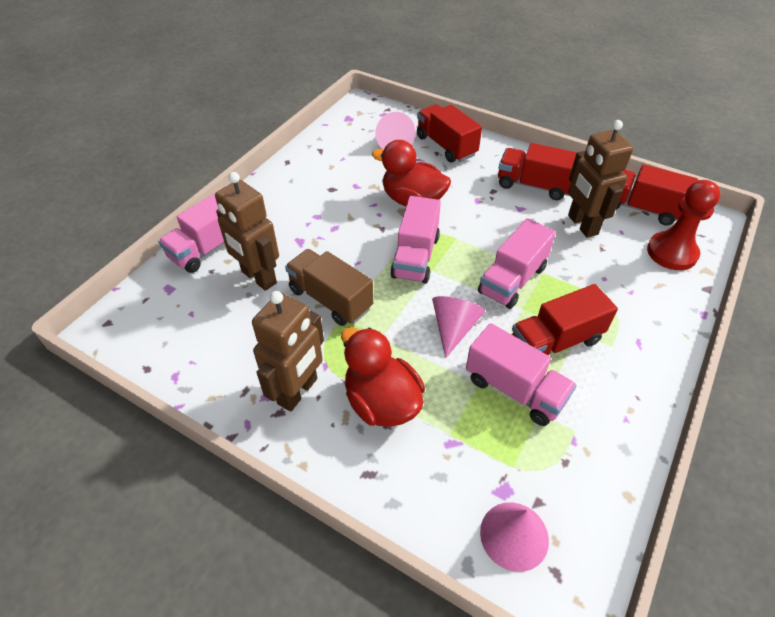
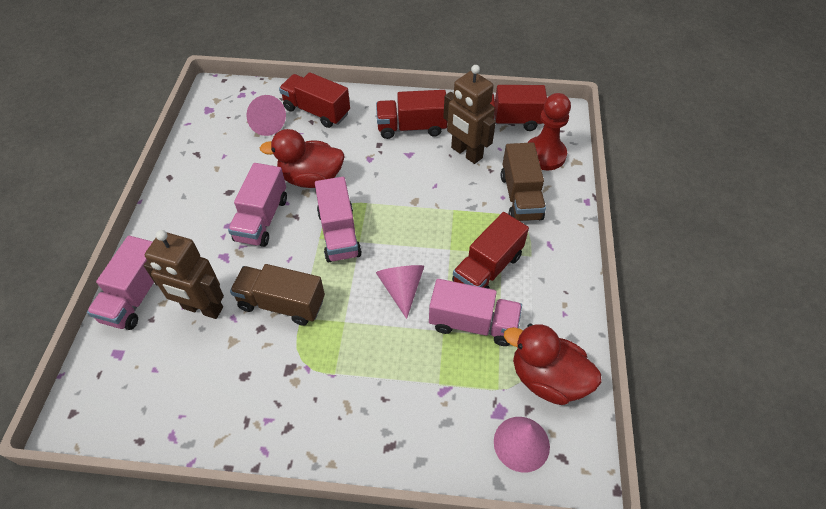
camera: 25 degrees left, 5 degrees up
(298, 391) = (295, 401): brown robot -> none
(381, 402) = (371, 380): red duck -> red duck (547, 378)
(512, 280) = (430, 225): pink truck -> pink truck (262, 219)
(625, 284) = (520, 197): none -> brown truck

